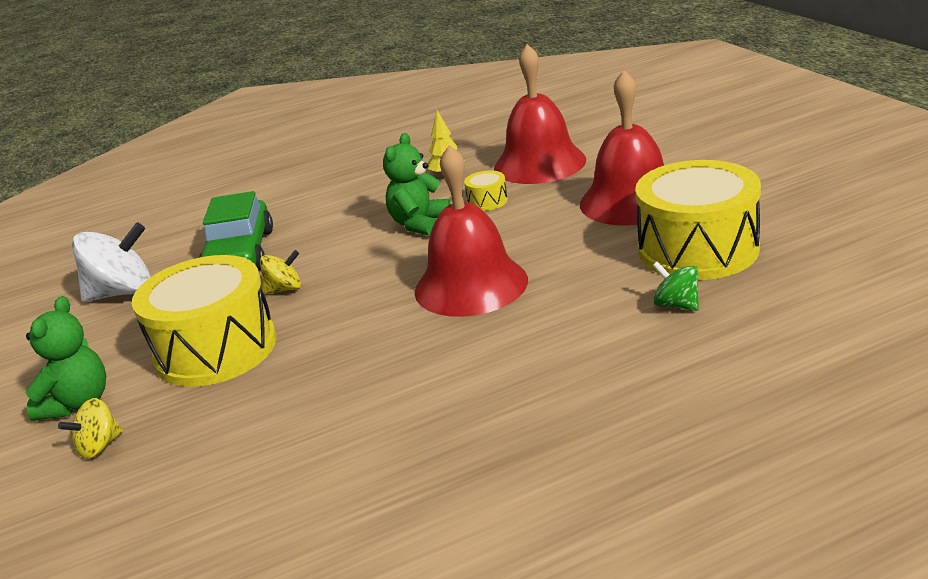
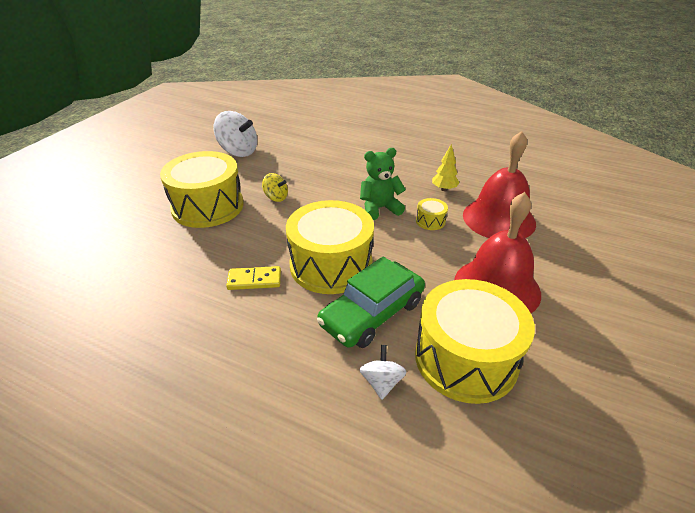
camera: 45 degrees right, 10 degrees up
(78, 403) = (143, 191): green teddy bear -> none
(99, 446) = (112, 217): yellow spinning top -> none
(240, 253) = (298, 165): green car -> green car (372, 313)
(424, 346) = (254, 280): none -> yellow domino
(471, 285) = (331, 265): red bell -> yellow drum
(676, 305) = (382, 382): green spinning top -> white spinning top

